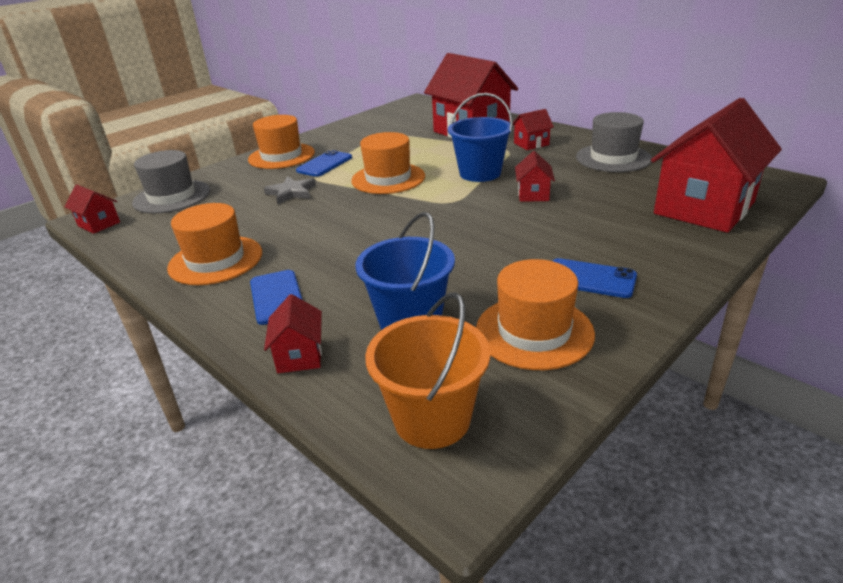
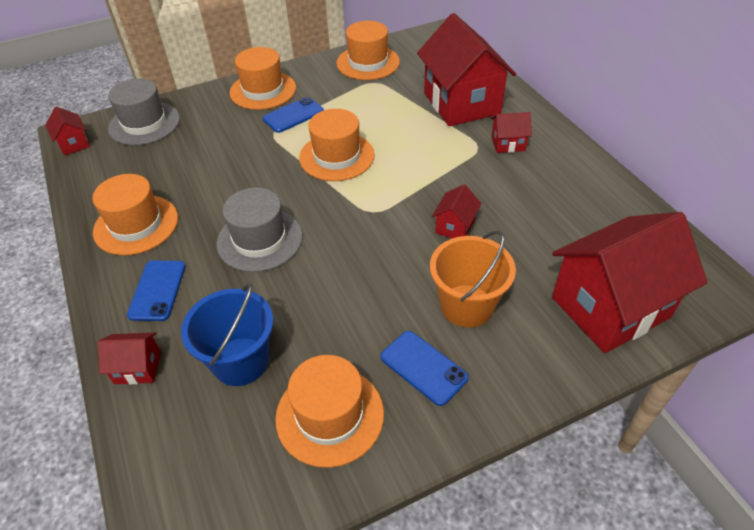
camera: 20 degrees right, 15 degrees up
(291, 192) = (242, 150): grey star -> none
(299, 355) = (137, 368): red house -> red house turned 75 degrees clockwise
(368, 125) = (368, 63): none -> orange hat
(432, 419) = (191, 479): orange bucket -> orange bucket (467, 306)
(480, 173) = (426, 176): blue bucket -> none
(613, 158) = (576, 194): grey hat -> grey hat (259, 240)

